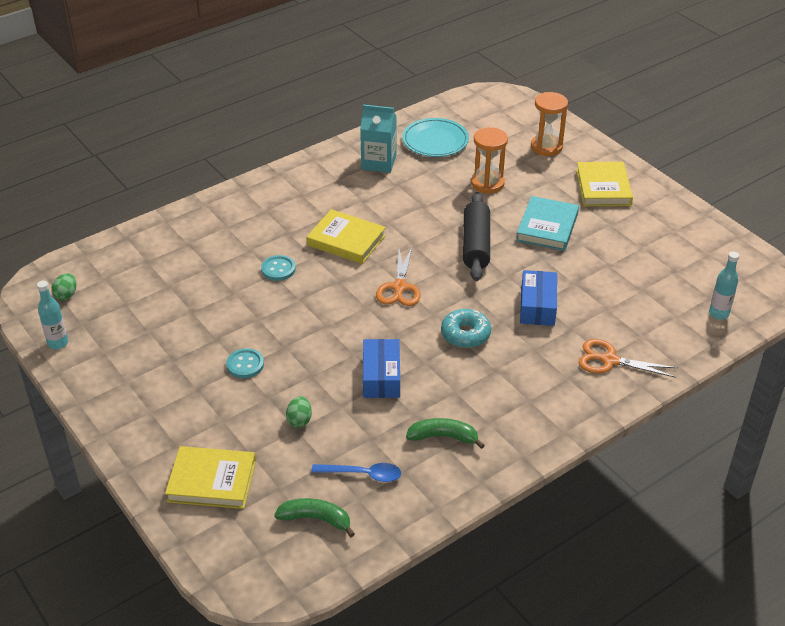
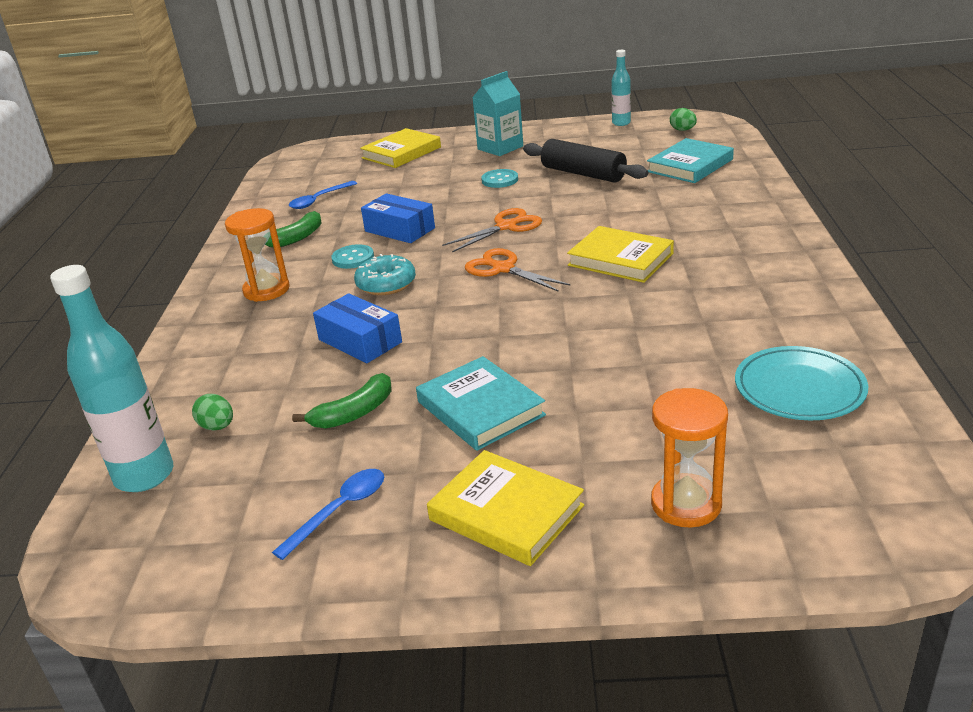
camera: 130 degrees right, 10 degrees down
(156, 263) = (690, 165): none -> turquoise book
(278, 269) = (613, 215): turquoise button -> turquoise button (353, 258)
(299, 420) = (407, 189): green egg -> green egg (217, 427)
(316, 519) = (313, 177): green banana -> green banana (354, 413)
(346, 240) = (620, 259): yellow book -> yellow book turned 60 degrees clockwise
(378, 162) = (774, 322): turquoise carton -> turquoise carton (500, 148)
(476, 245) = (513, 338): black rolling pin -> black rolling pin (583, 174)
(487, 183) = (635, 396): orange hourglass -> orange hourglass (266, 290)
(610, 360) = (225, 354): orange scissors -> orange scissors (506, 227)
(657, 233) = (340, 510): none -> blue spoon
(718, 314) = (144, 476): turquoise bottle -> turquoise bottle, size x1.81

